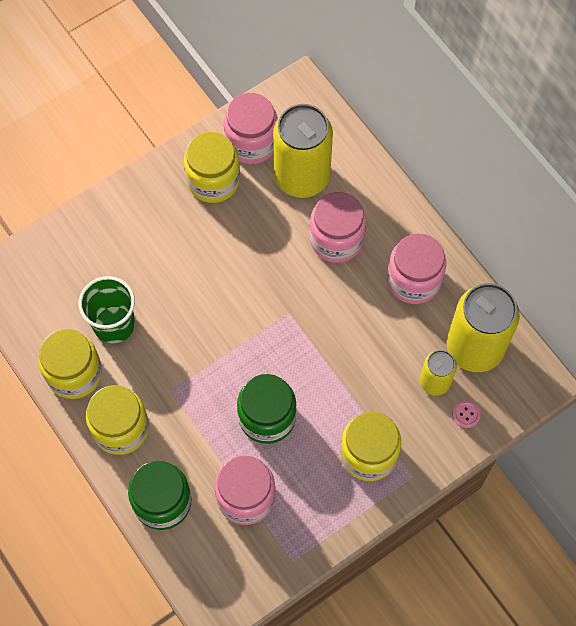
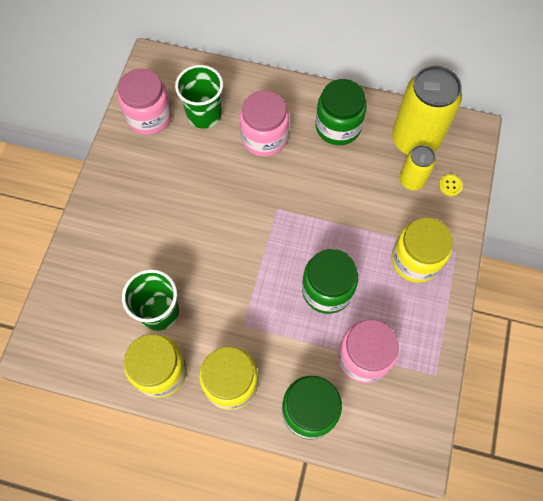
camera: 40 degrees left, 0 degrees up
(213, 180) = (144, 160): yellow jar -> none
(302, 176) = (204, 114): yellow can -> green cup
(414, 280) = (338, 127): pink jar -> green jar
(466, 414) = (450, 185): pink button -> yellow button

